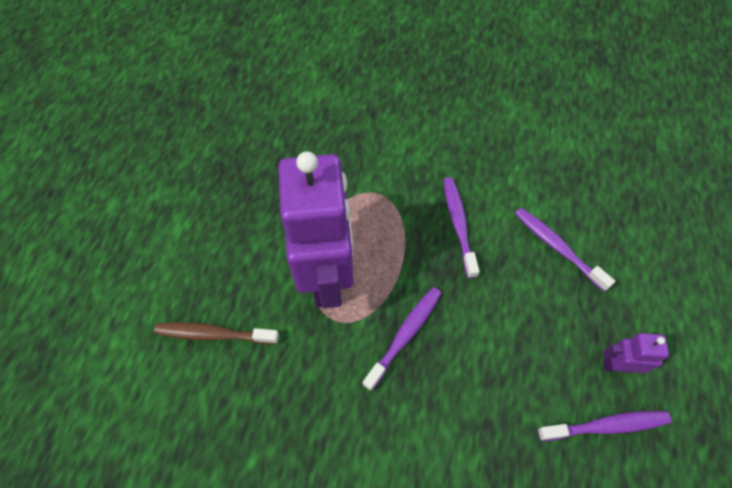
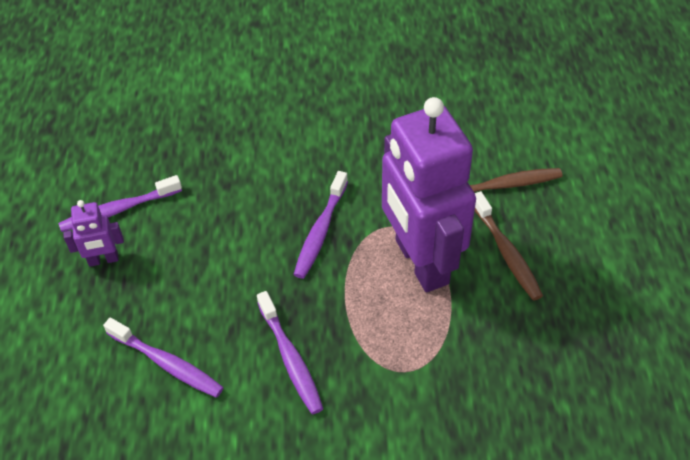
camera: 165 degrees right, 10 degrees down
(251, 264) = (506, 252): none -> brown toothbrush

